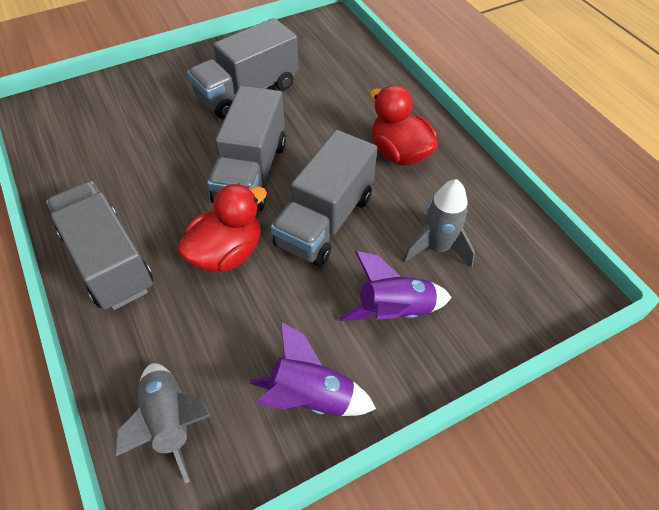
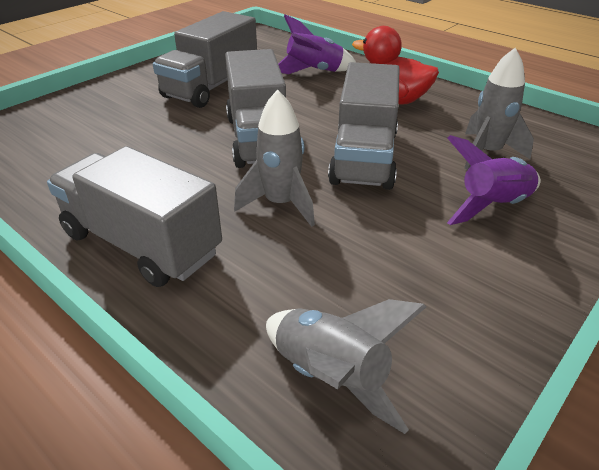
camera: 20 degrees left, 15 degrees down
(226, 253) = (280, 204): red duck -> grey rocket
(311, 396) = (474, 299): purple rocket -> purple rocket (313, 72)

